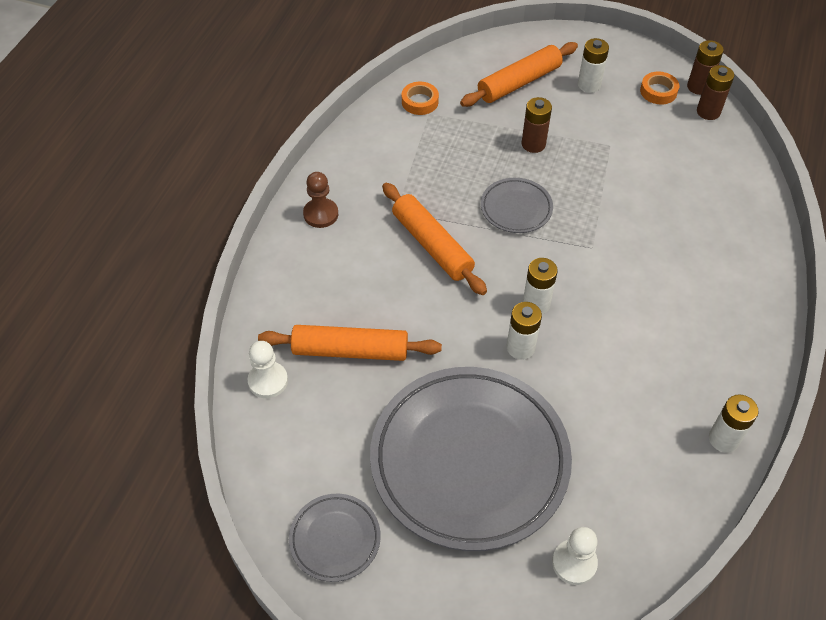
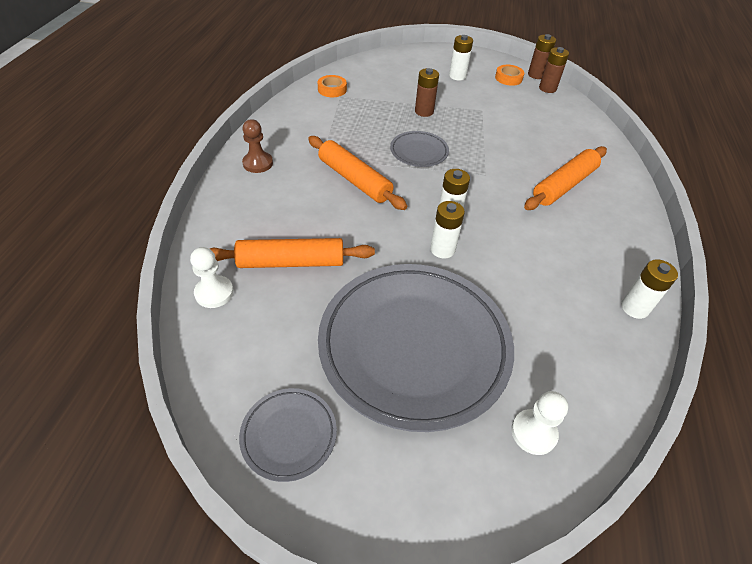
camera: 10 degrees left, 5 degrees down
(519, 82) = (405, 76): orange rolling pin -> orange rolling pin (564, 185)

